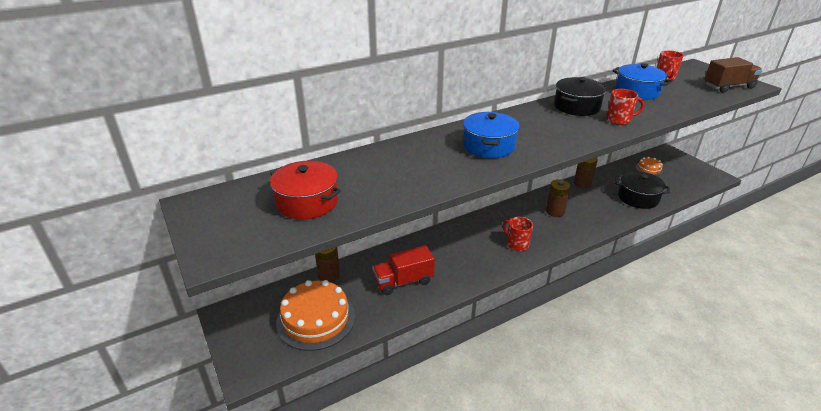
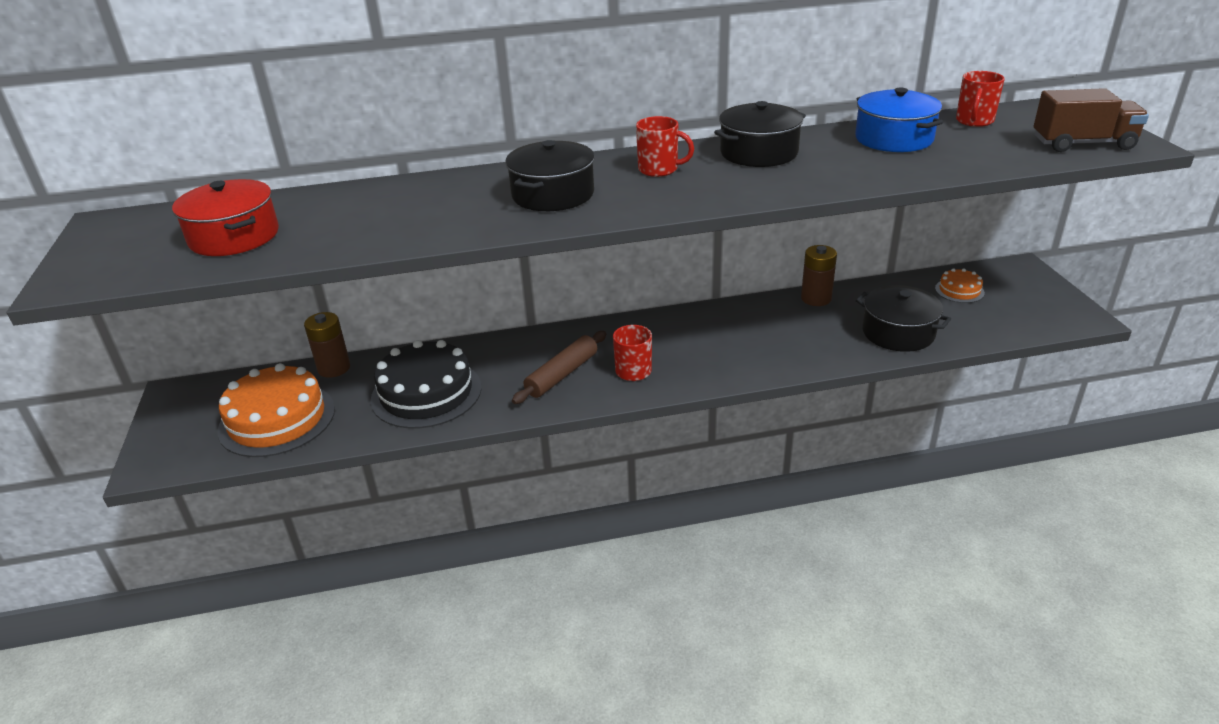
camera: 20 degrees right, 0 degrees up
(403, 281) = (426, 393): red truck -> black cake
(478, 254) = (562, 375): none -> brown rolling pin
(489, 146) = (553, 194): blue pot -> black pot
(555, 211) = (733, 333): brown battery -> none
(619, 120) = (807, 178): red mug -> red mug (659, 169)

